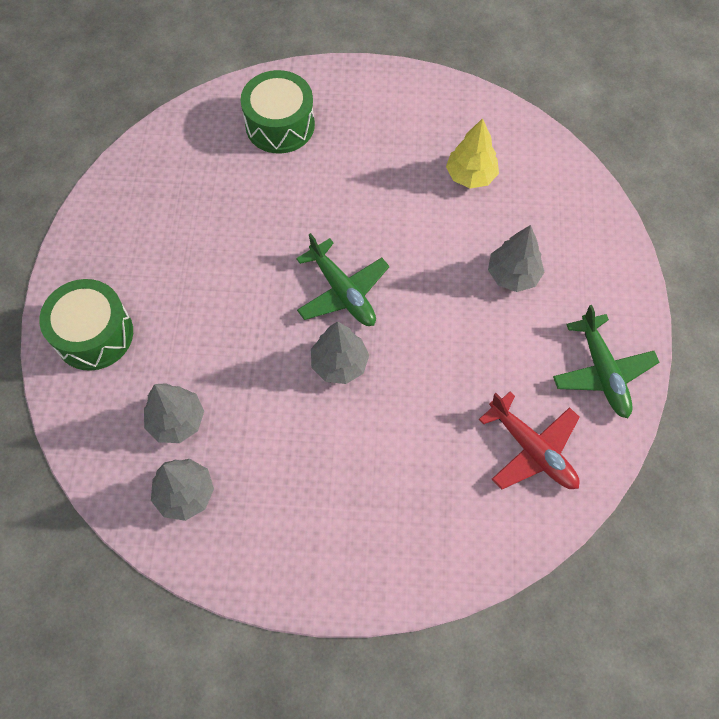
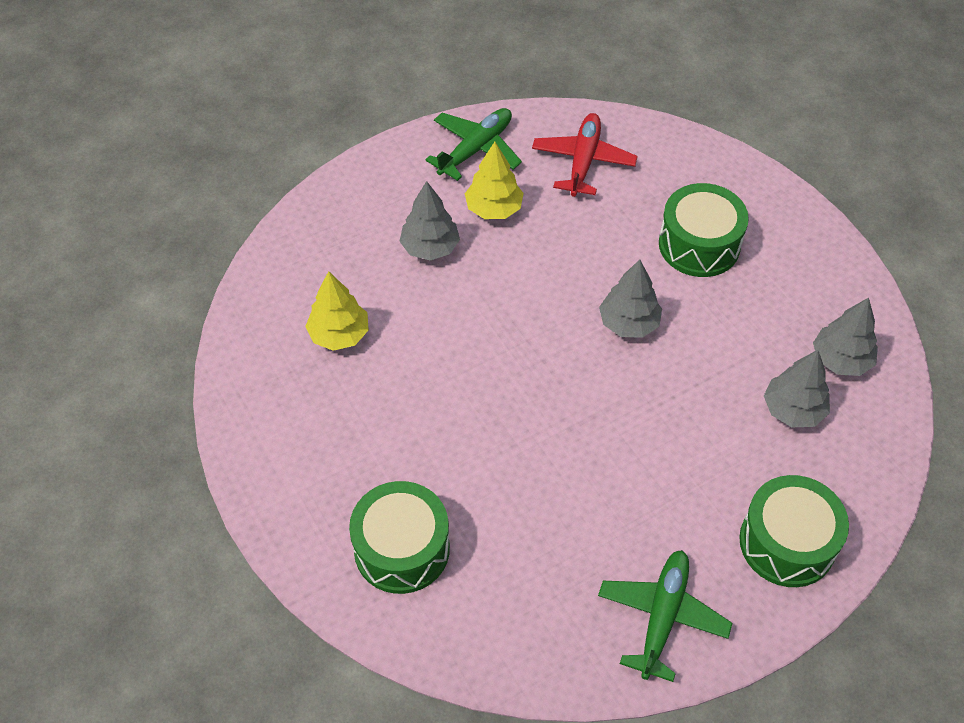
camera: 125 degrees left, 10 degrees down
(343, 292) = (557, 363): green plane -> green plane (662, 616)
(374, 475) = (699, 244): none -> green drum
(523, 343) = (494, 209): none -> yellow tree

